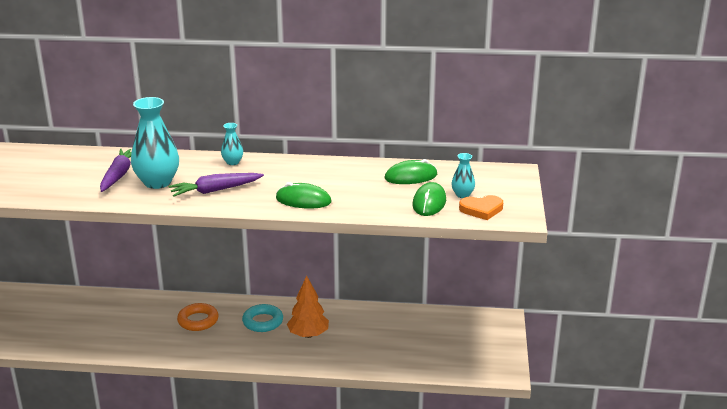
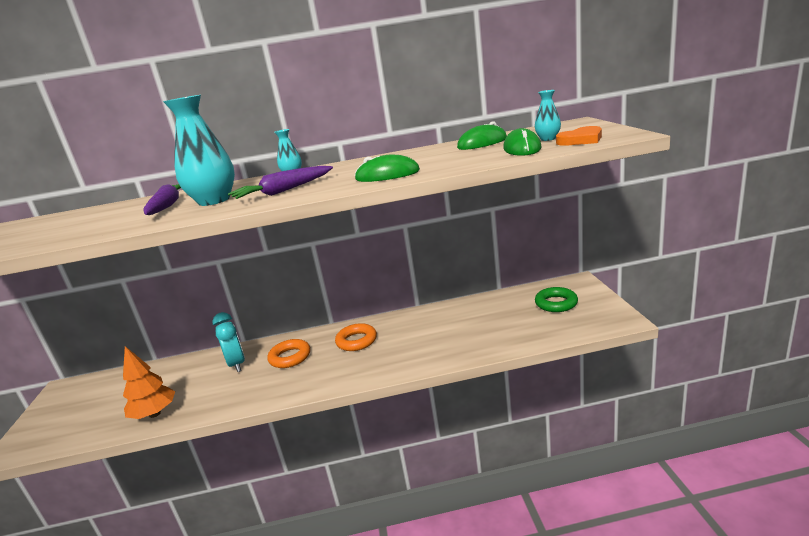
camera: 10 degrees left, 5 degrees down
(149, 313) = (237, 364): none -> turquoise clock
(263, 322) = (356, 341): turquoise ring -> orange ring
(308, 335) = (408, 340): orange tree -> orange tree (154, 414)
(463, 337) = (556, 303): none -> green ring

